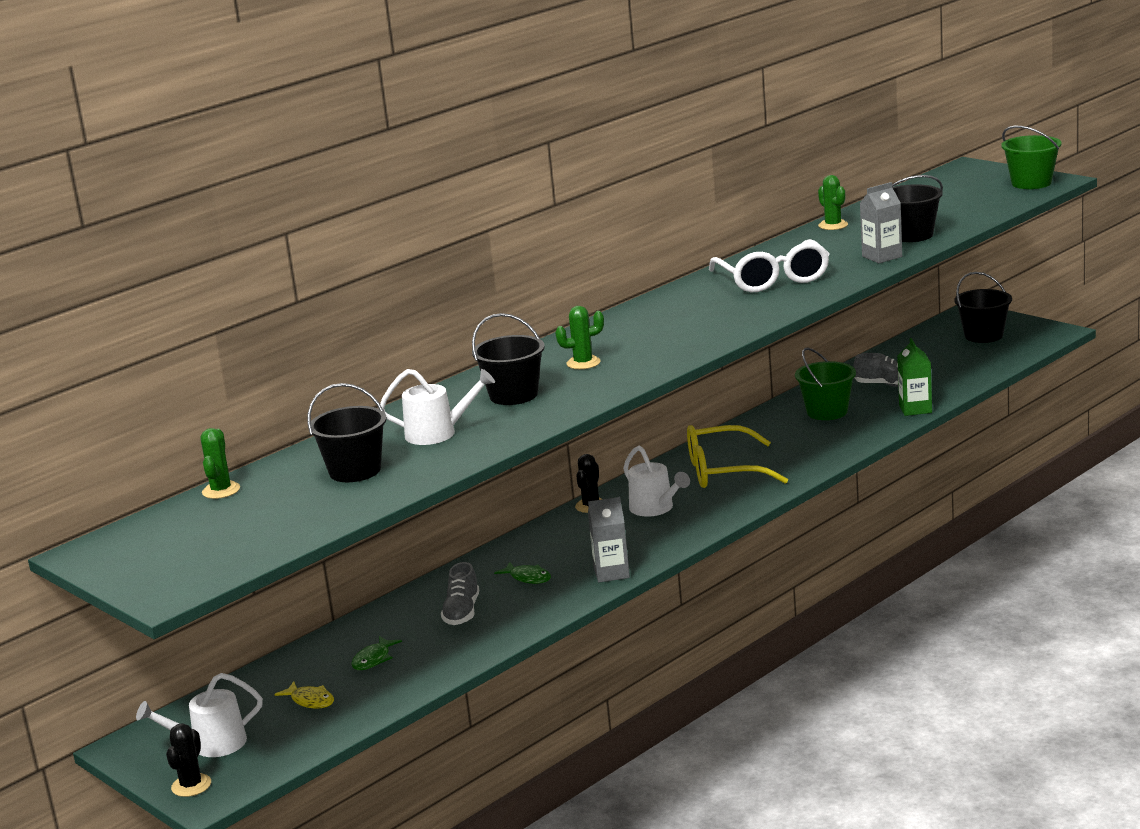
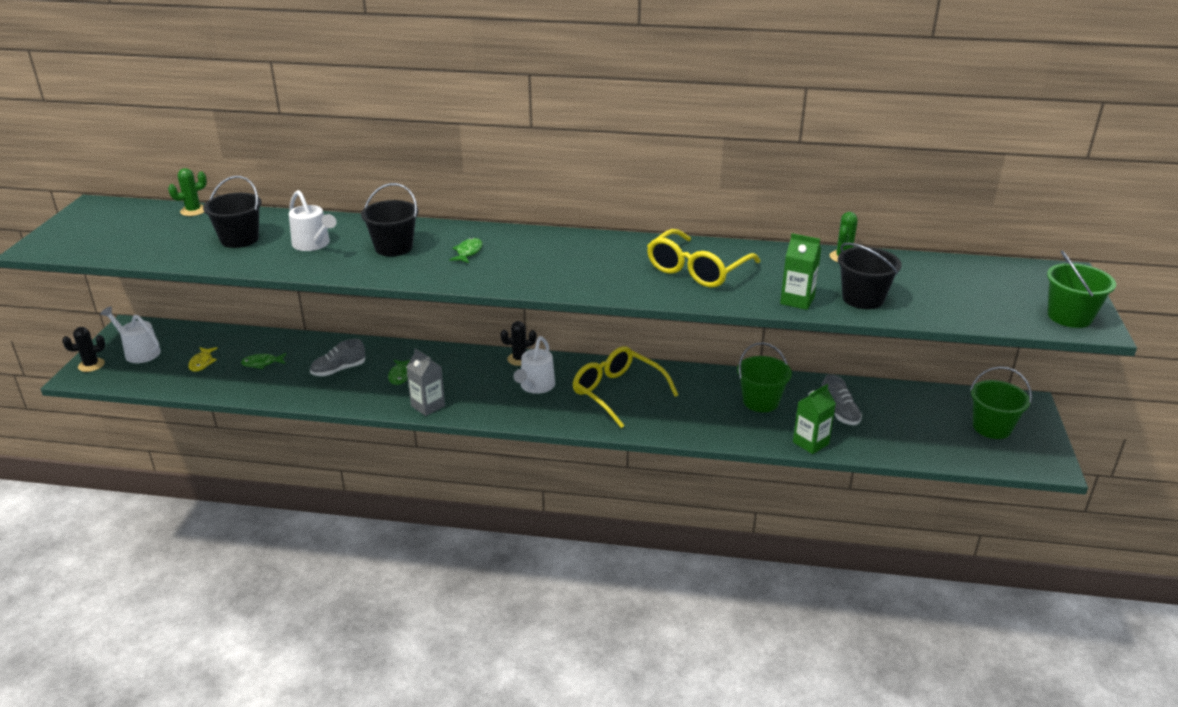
camera: 50 degrees right, 10 degrees up
(583, 363) = (468, 252): green cactus -> green fish
(773, 279) = (697, 270): white glasses -> yellow glasses
(882, 256) = (797, 300): grey carton -> green carton
(983, 335) = (991, 427): black bucket -> green bucket

